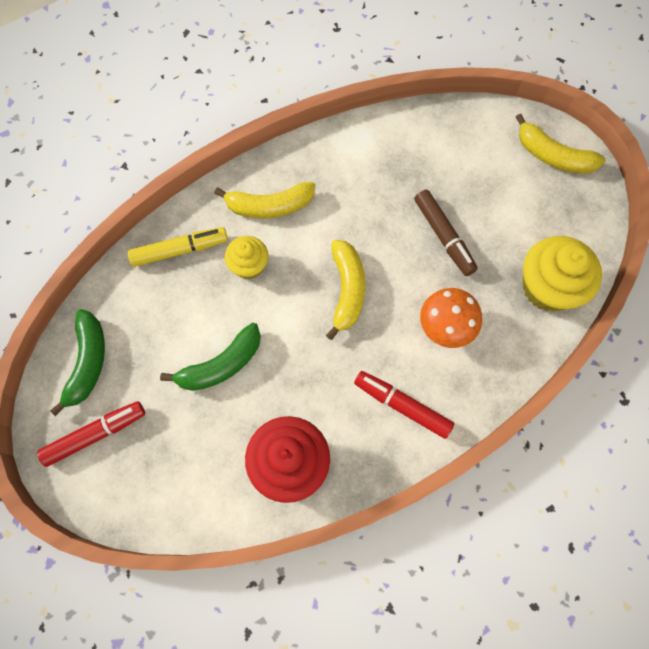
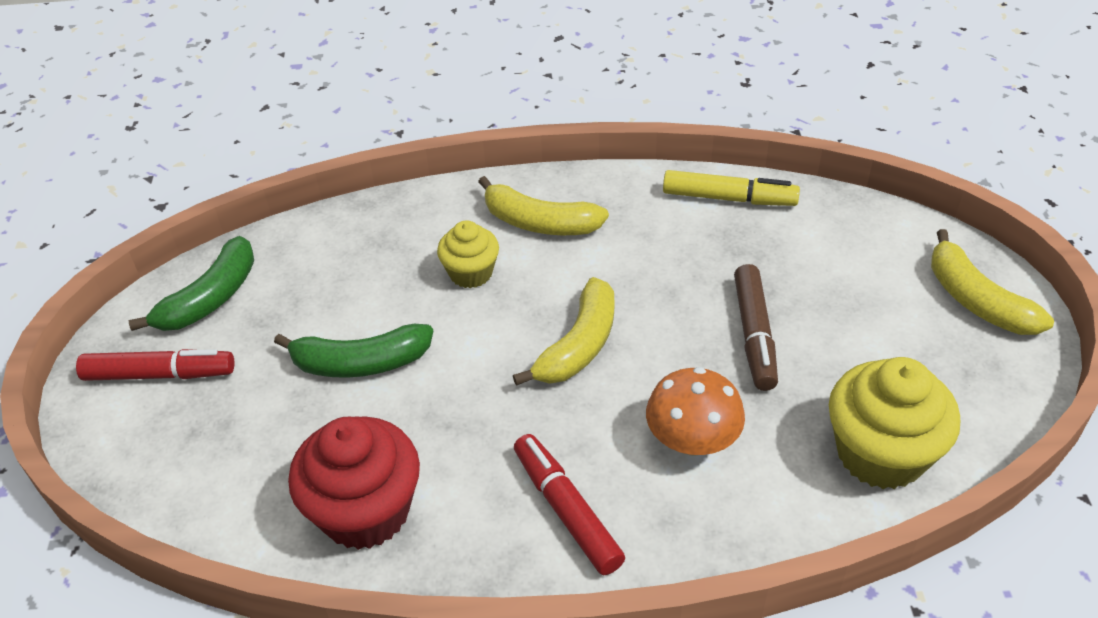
camera: 30 degrees right, 25 degrees down
(180, 250) = (399, 228): yellow marker -> yellow marker (729, 198)

